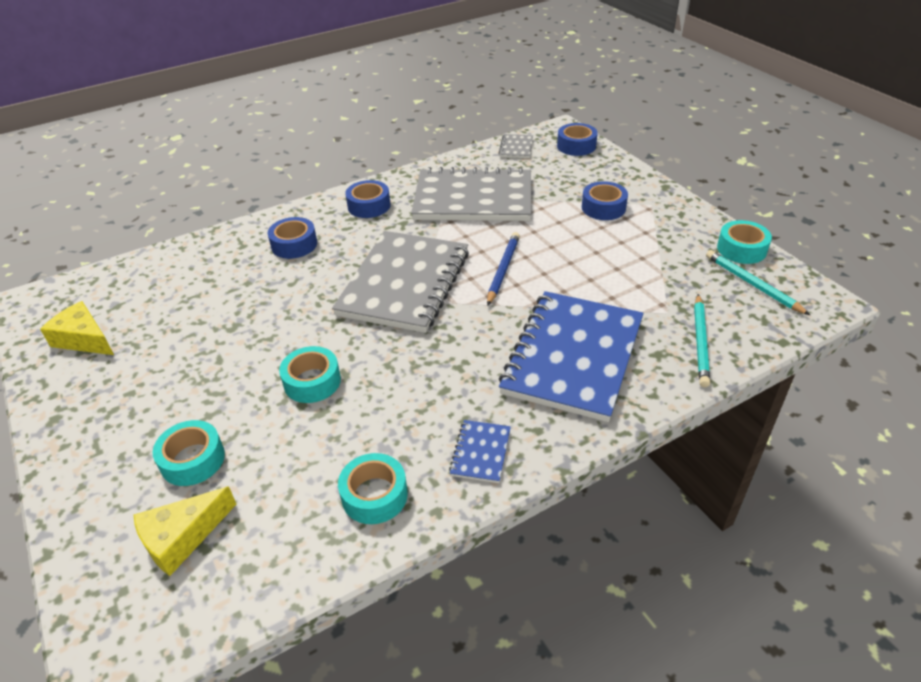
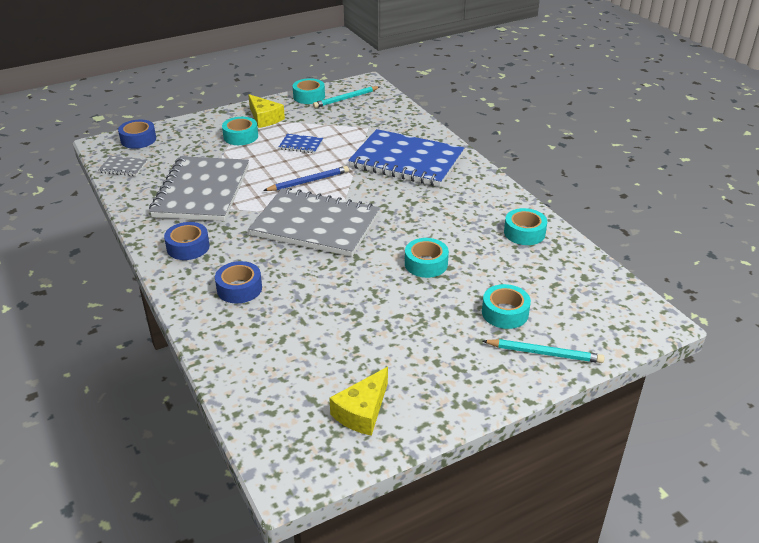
camera: 90 degrees left, 5 degrees down
(182, 537) = (569, 307): yellow cheese -> yellow cheese (264, 118)
(481, 452) = (487, 196): blue notebook -> blue notebook (301, 145)
(503, 269) = (308, 181): blue pencil -> blue pencil turned 135 degrees clockwise
(603, 208) = (241, 136): blue tape -> turquoise tape
(700, 342) = (397, 121): turquoise pencil -> turquoise pencil (544, 353)

